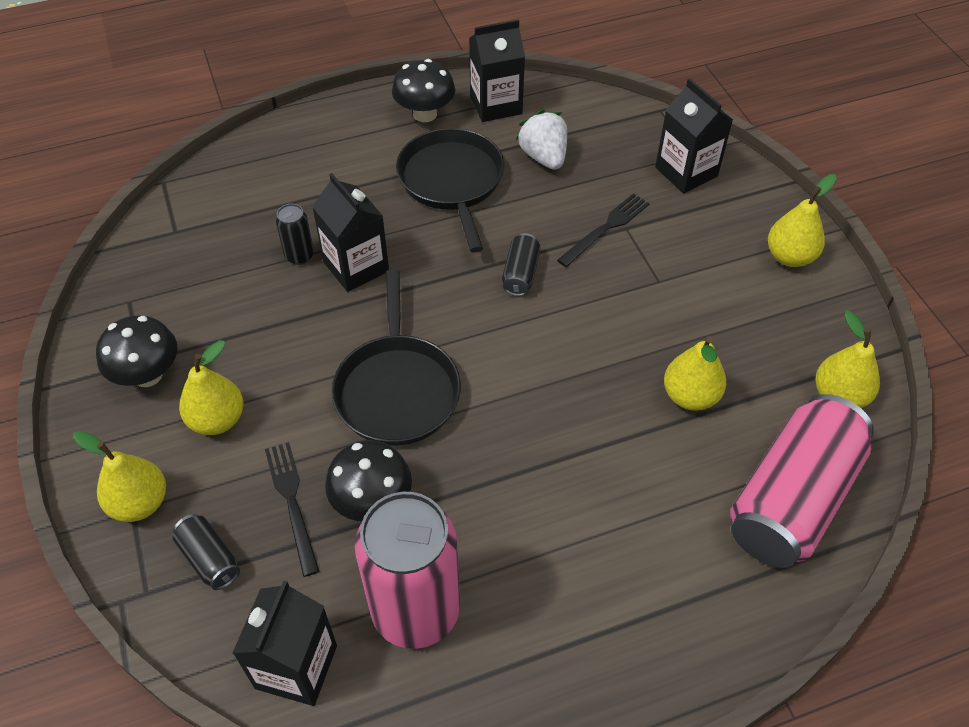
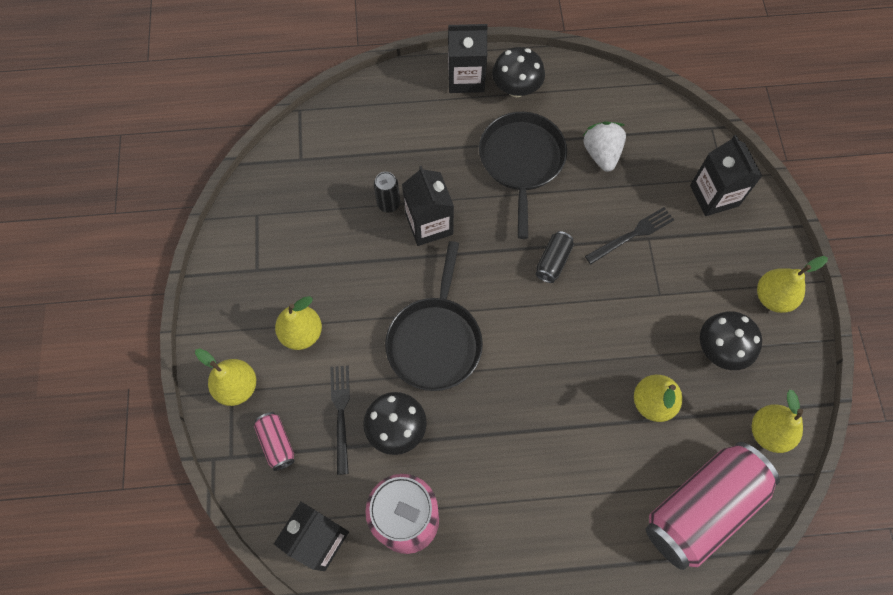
camera: 15 degrees right, 15 degrees up
(147, 375) = (259, 283): black mushroom -> black mushroom (720, 349)
(210, 558) = (277, 443): black can -> pink can
(496, 105) = (576, 92): black carton -> black carton (466, 78)

